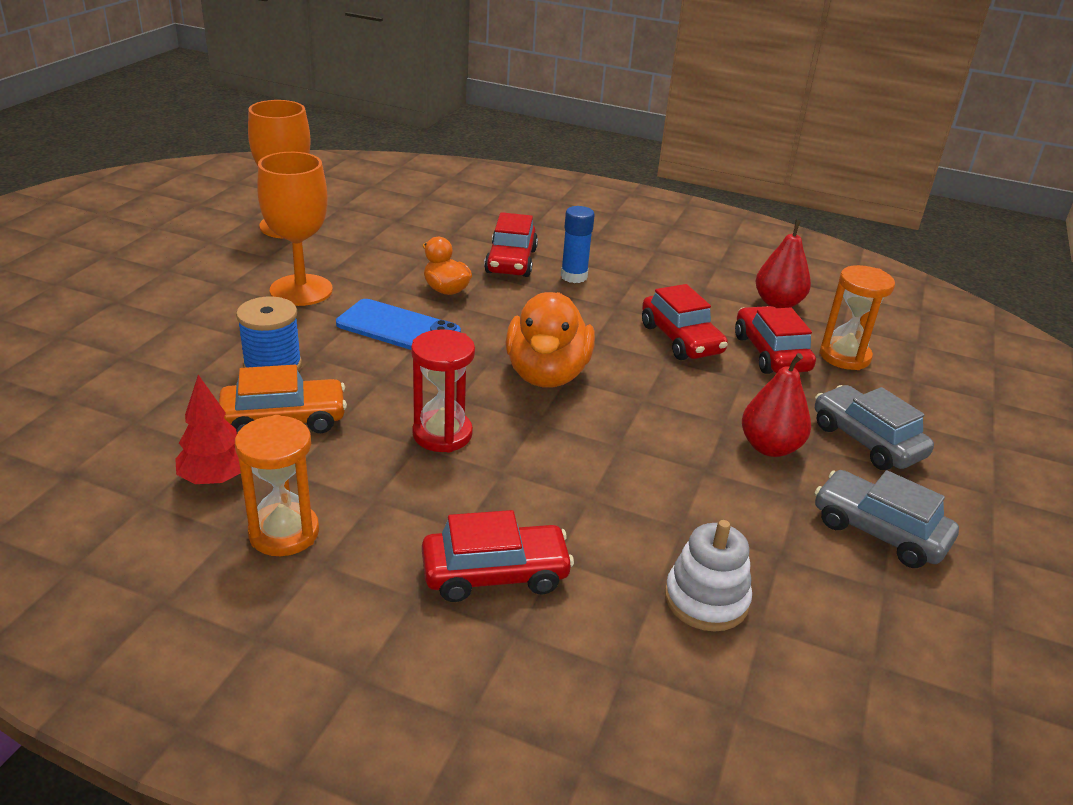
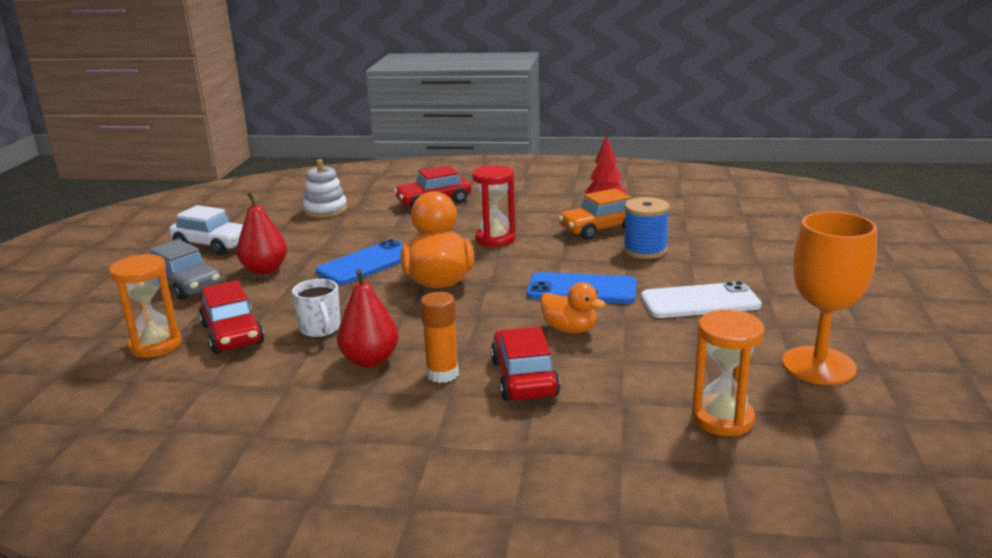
camera: 170 degrees right, 10 degrees down
(284, 533) = (547, 196): orange hourglass -> orange hourglass (722, 419)
(301, 290) = (700, 301): orange goblet -> white phone
(574, 276) = (442, 374): blue glue stick -> orange glue stick
(630, 427) = (367, 263): none -> blue phone
(681, 339) = (321, 329): red car -> white mug
(778, 303) = (196, 391): red pear -> red pear (370, 360)
(879, 531) = (212, 245): grey car -> white car

